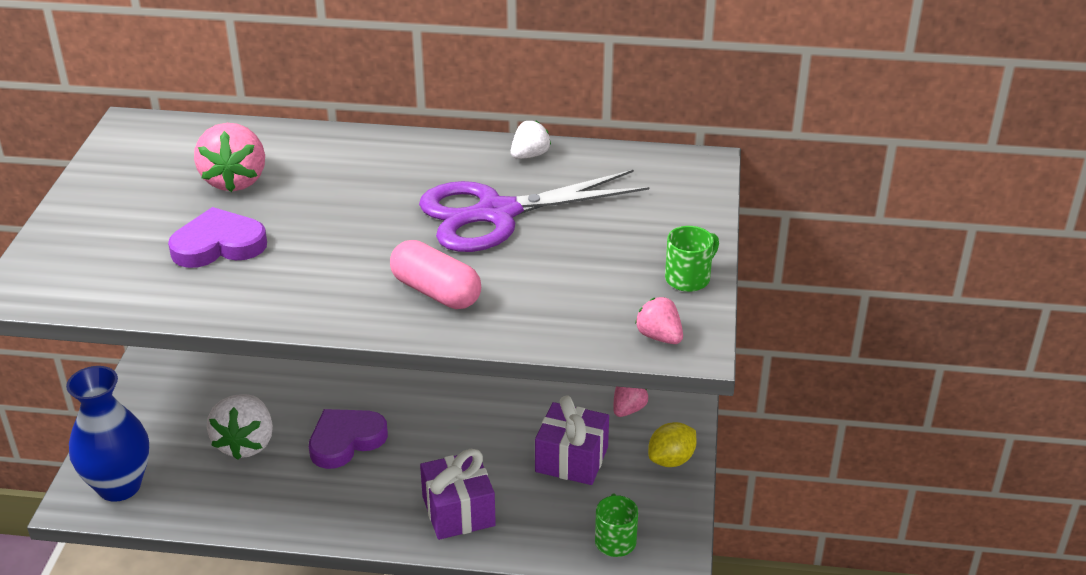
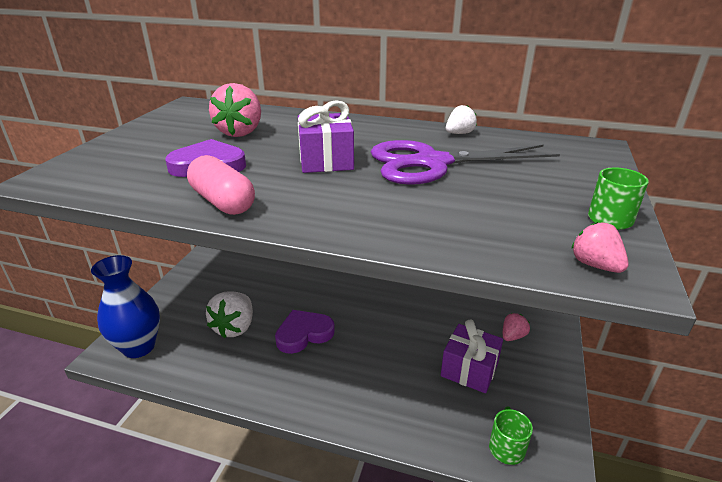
camera: 10 degrees right, 5 degrees down
(436, 292) = (373, 209): pink capsule -> pink capsule (223, 202)
(458, 511) = (377, 401): purple gift -> purple gift (326, 161)
(671, 460) = (549, 380): yellow lemon -> none

